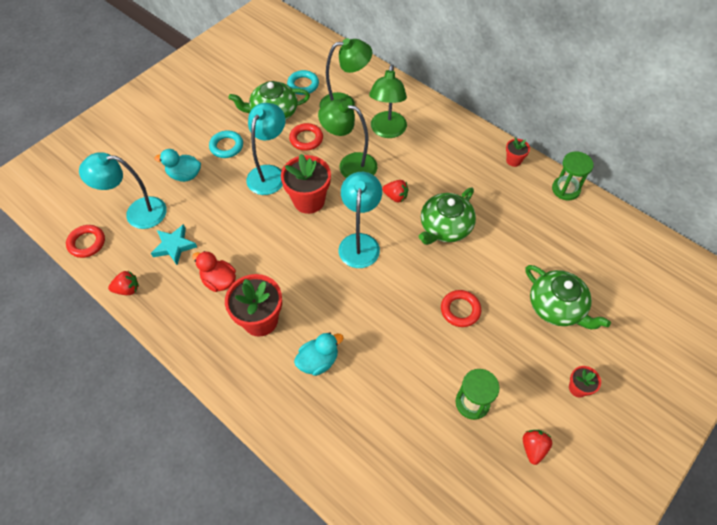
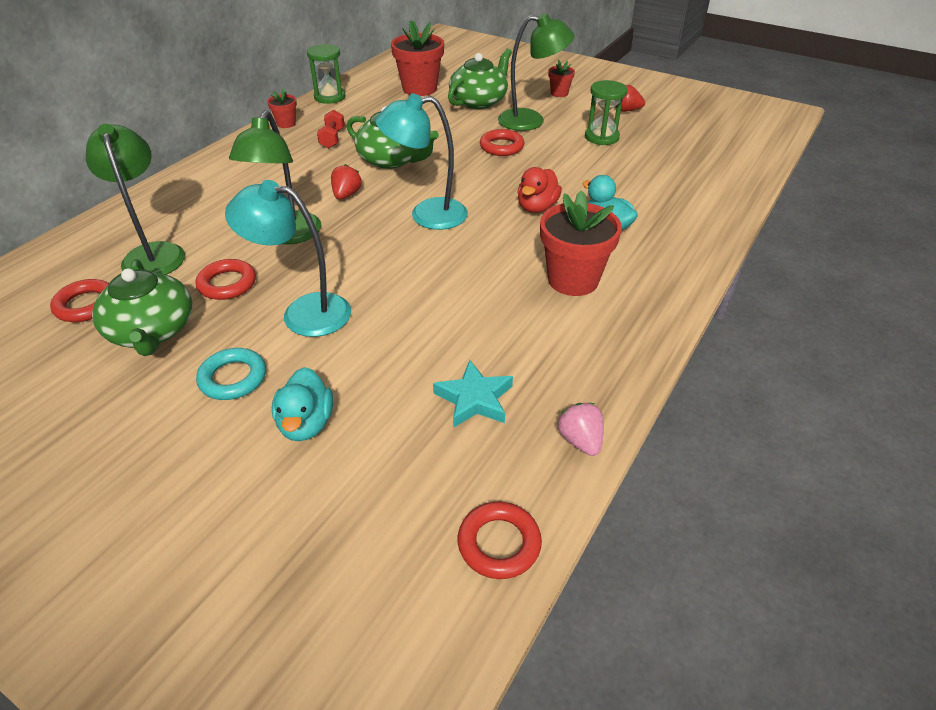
camera: 100 degrees left, 15 degrees down
(127, 289) = (580, 440): red strawberry -> pink strawberry
(137, 213) = (408, 475): turquoise lamp -> none
(219, 281) = (525, 330): red duck -> red duck (537, 207)
(303, 85) = (86, 305): turquoise ring -> red ring
(309, 200) = (359, 265): red flower pot -> red flower pot (419, 89)
(387, 131) = (221, 210): green lamp -> green lamp (531, 120)
(485, 190) = (332, 138): none -> red dumbbell

